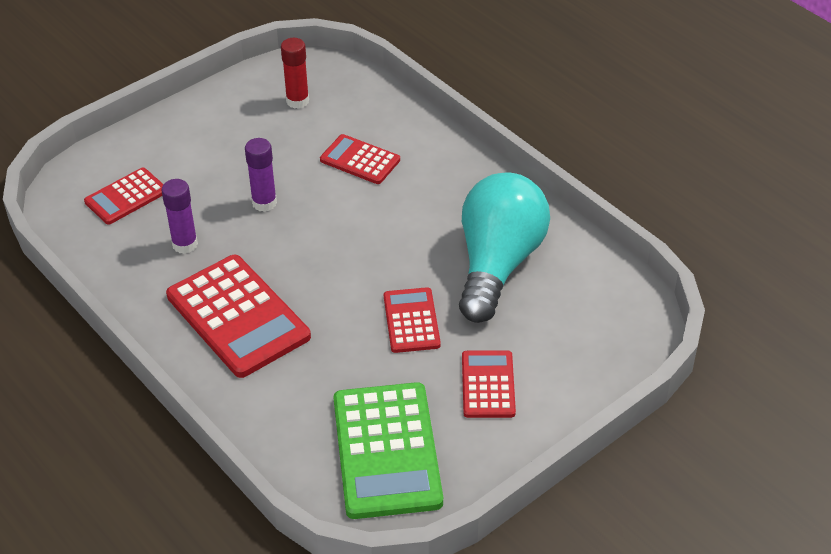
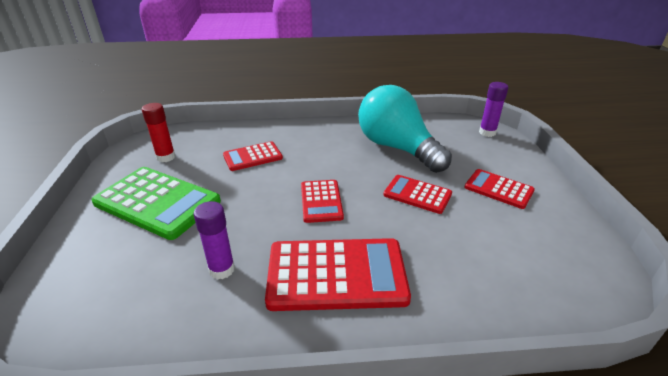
camera: 55 degrees left, 10 degrees down
(126, 197) = (119, 281): red calculator -> red calculator (321, 201)
(264, 203) = (235, 209): purple glue stick -> purple glue stick (487, 132)
(386, 451) = (541, 256): green calculator -> green calculator (157, 202)

